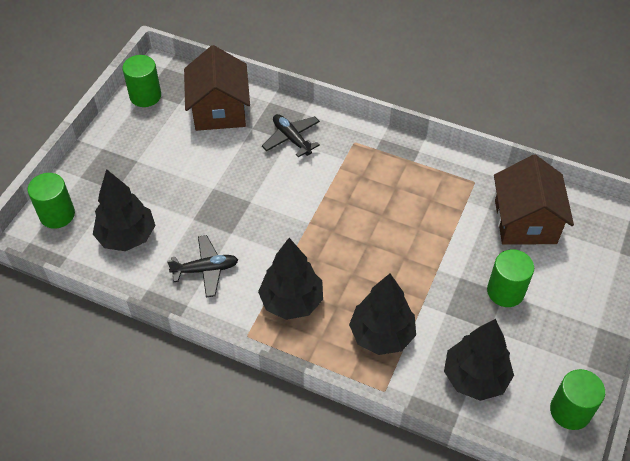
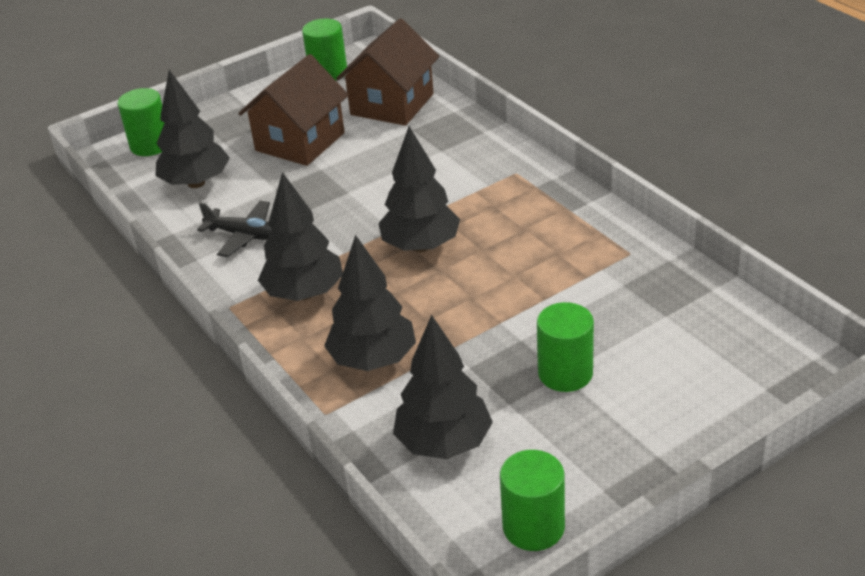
camera: 35 degrees right, 15 degrees down
(291, 139) = (446, 150): black plane -> none
(339, 228) = (421, 246): none -> black tree
(525, 222) = (659, 313): brown house -> brown house (300, 142)

